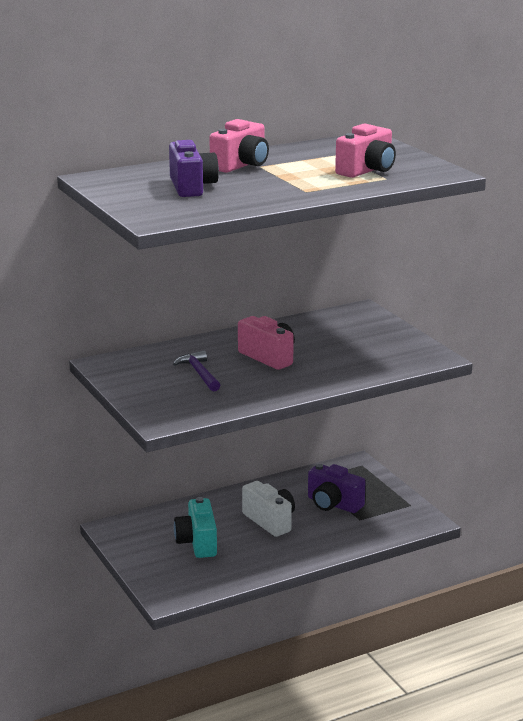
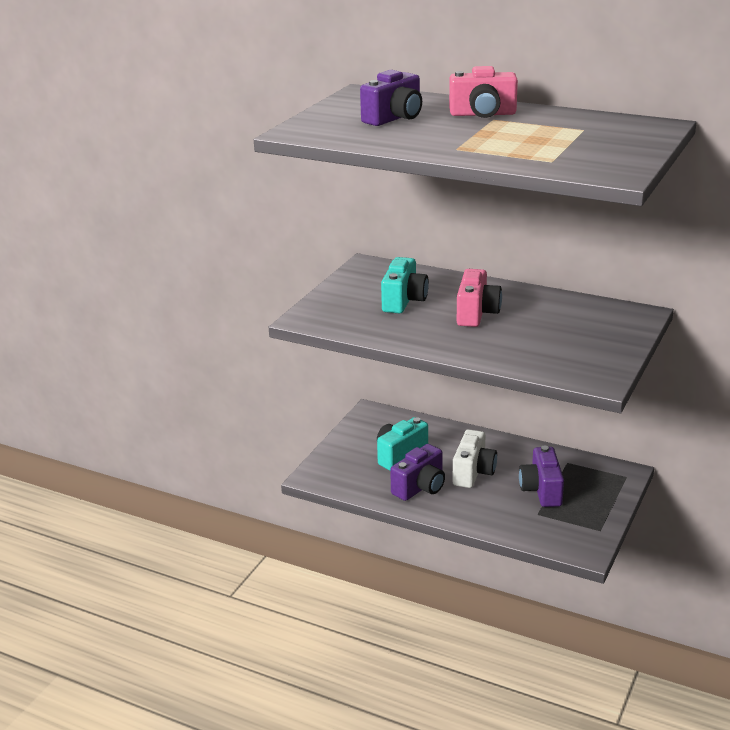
camera: 55 degrees right, 5 degrees up
(199, 373) = (404, 301): purple hammer -> turquoise camera
(257, 553) = (420, 487): none -> purple camera
(367, 171) = (560, 150): pink camera -> none

